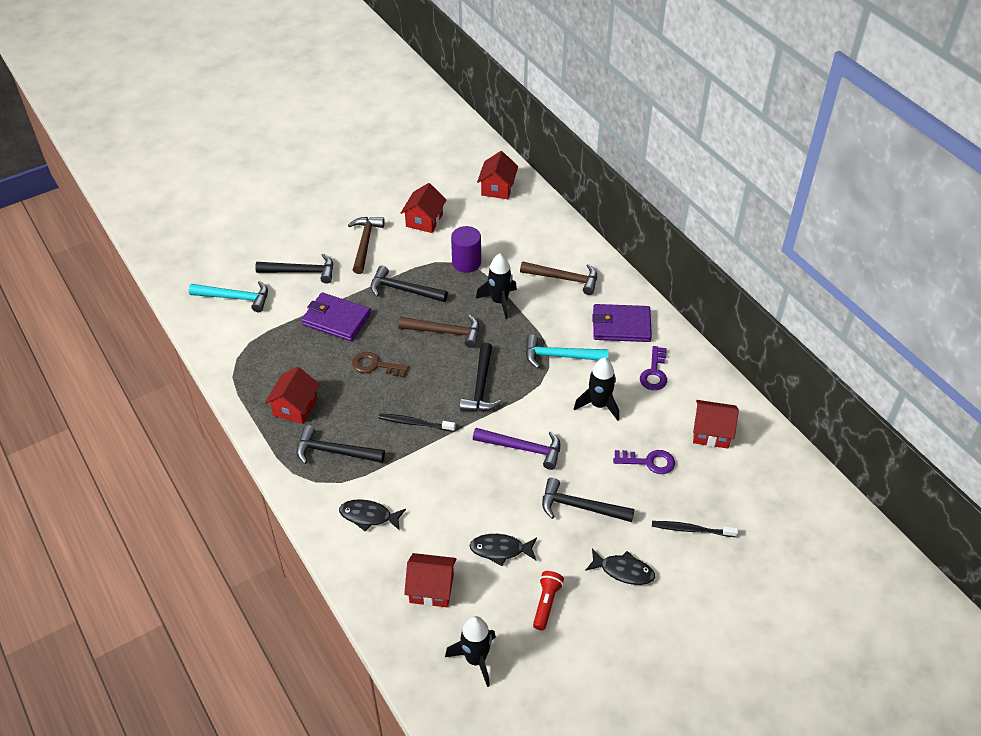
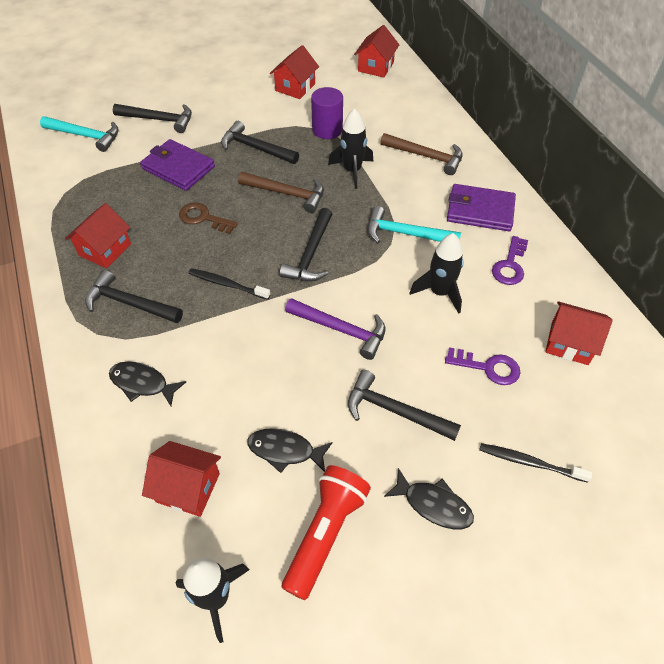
camera: 10 degrees right, 5 degrees up
(365, 243) = (230, 101): brown hammer -> none
(546, 603) = (325, 533): red flashlight -> red flashlight, size x1.65

